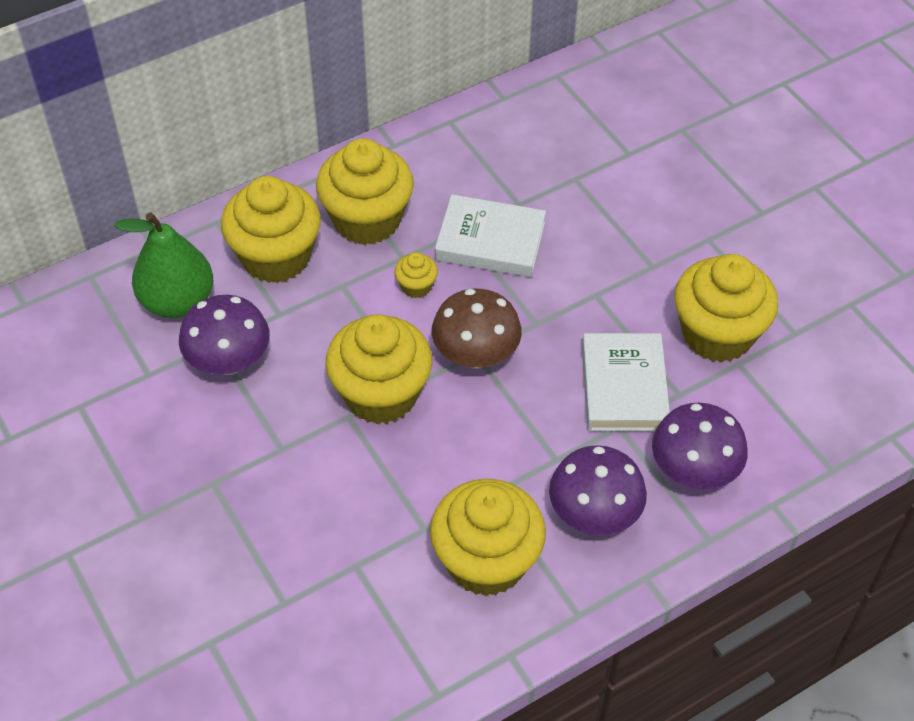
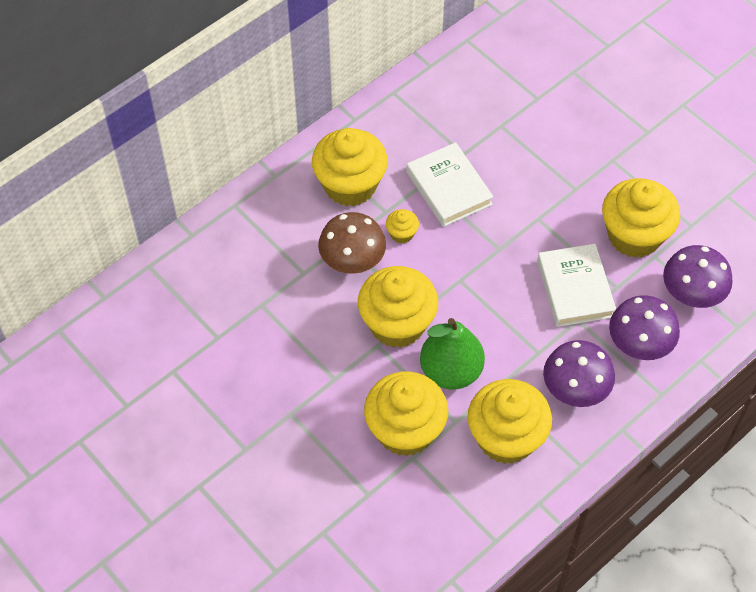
camera: 10 degrees left, 5 degrees up
(177, 301) = (223, 276): green pear -> green pear (451, 371)
(229, 361) = (276, 317): purple mushroom -> purple mushroom (691, 294)
(276, 257) = (288, 227): yellow cupcake -> yellow cupcake (405, 430)
(475, 355) = (460, 281): brown mushroom -> brown mushroom (352, 261)
(490, 241) = (449, 188): white book -> white book turned 60 degrees clockwise

